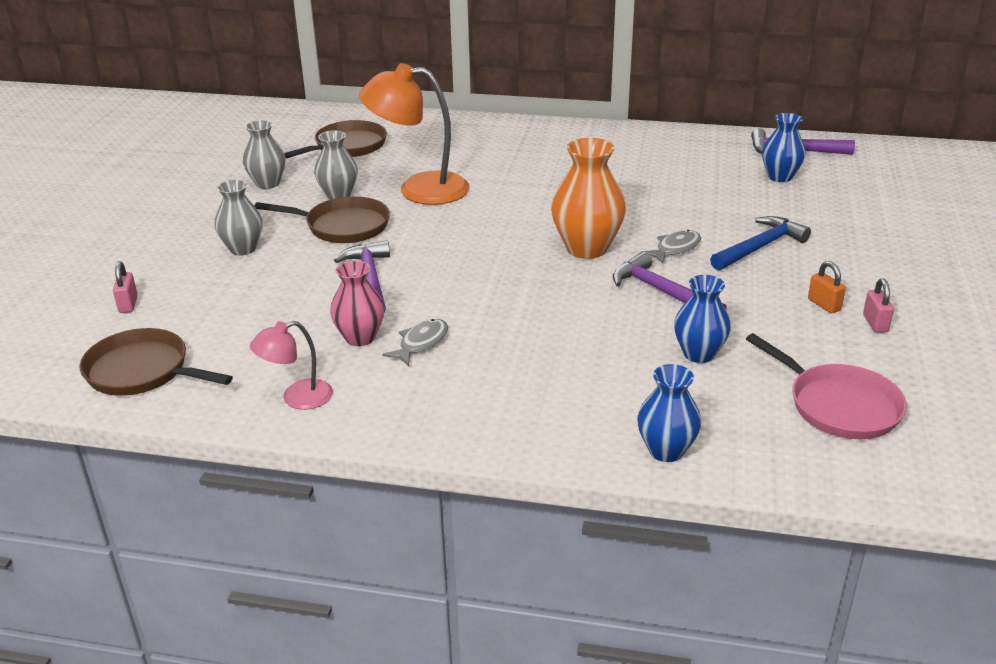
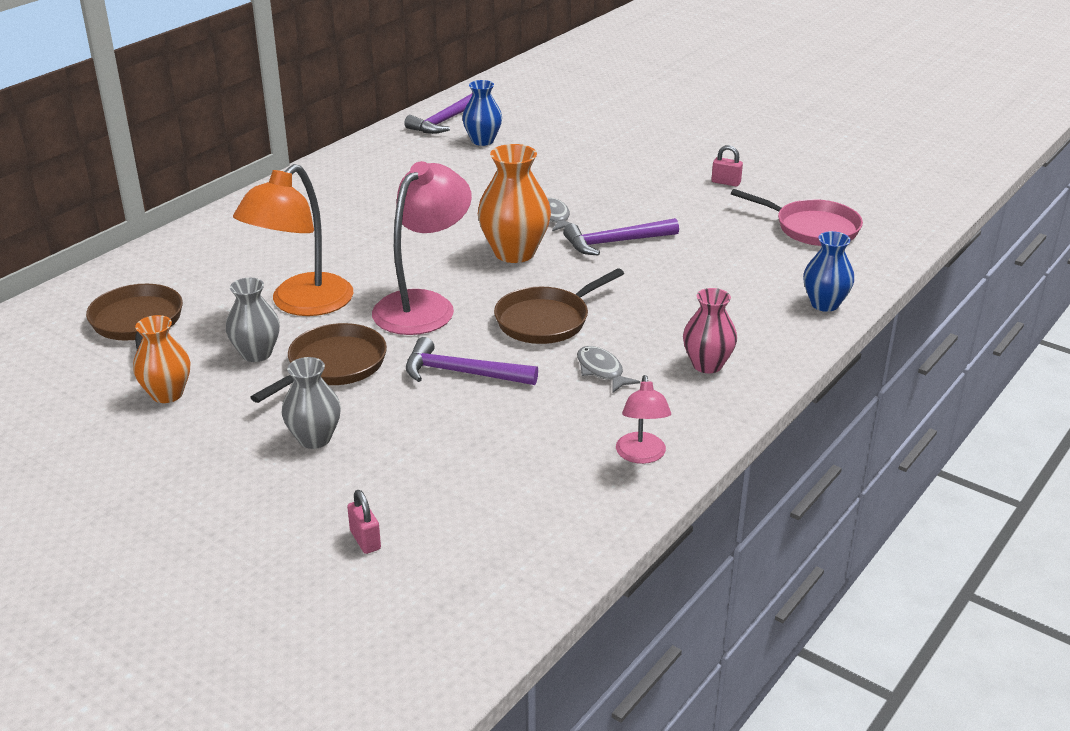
camera: 65 degrees left, 0 degrees up
(128, 304) = (365, 540): pink padlock -> pink padlock turned 45 degrees clockwise
(142, 371) = (521, 546): brown pan -> brown pan (546, 320)
(267, 183) = (167, 394): grey vase -> orange vase
(360, 337) = (565, 400): pink vase -> pink vase (707, 365)
(460, 234) = (423, 305): none -> pink lamp
(699, 354) = (714, 255): blue vase -> none
(760, 247) = (585, 185): blue hammer -> none
(824, 305) = (687, 190): orange padlock -> none
(838, 405) = (812, 228): pink pan -> pink pan turned 45 degrees clockwise

